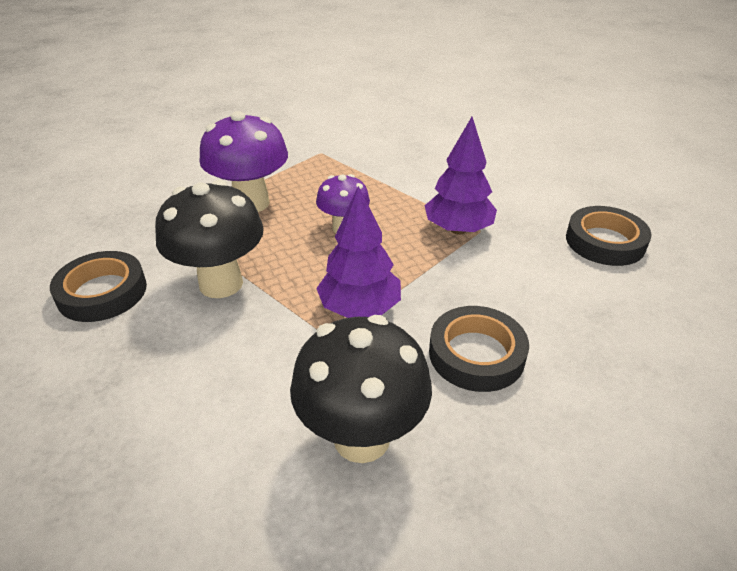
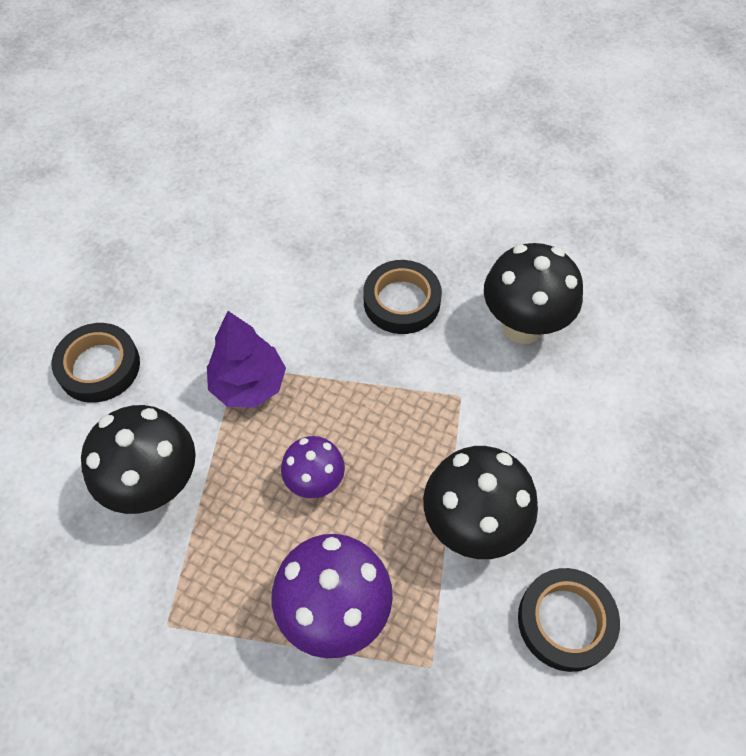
camera: 125 degrees left, 20 degrees up
(360, 308) = (414, 397): purple tree -> none
(412, 172) = (156, 486): none -> black mushroom
(605, 241) = (194, 272): black tape -> black tape (99, 366)

